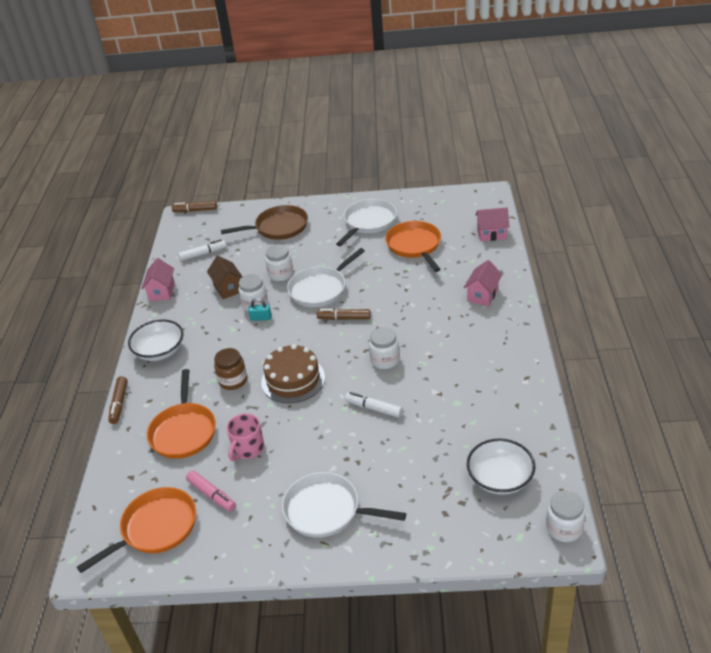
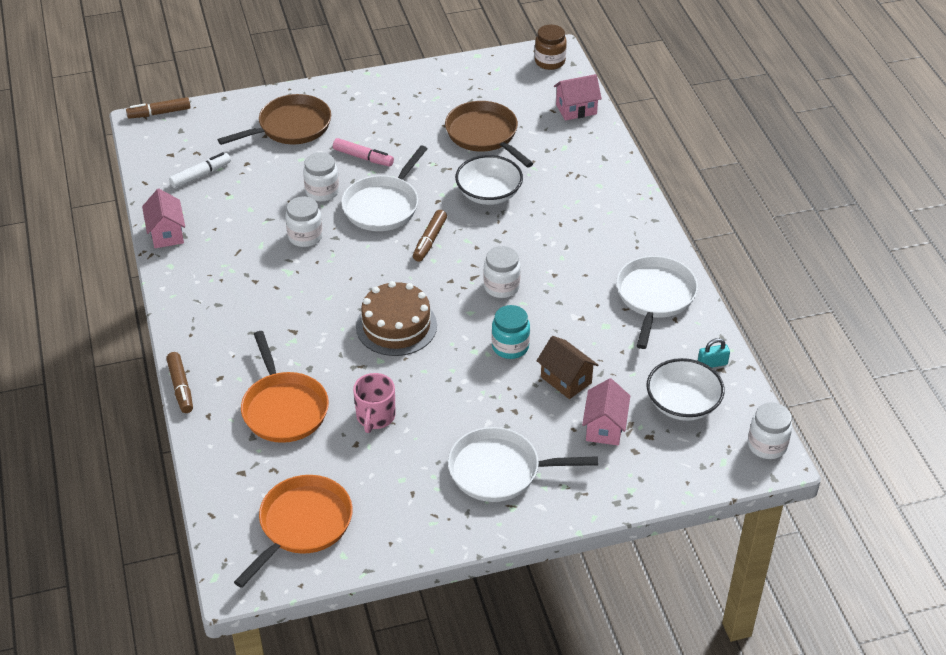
camera: 20 degrees left, 5 degrees up
(160, 351) = (203, 313): white bowl -> white bowl (489, 194)
(212, 495) = (354, 476): pink marker -> pink marker (363, 157)
(228, 288) = (258, 218): brown house -> brown house (566, 380)
(233, 381) = (319, 338): brown jar -> brown jar (550, 62)
(261, 318) = (320, 253): turquoise padlock -> turquoise padlock (712, 364)
(344, 318) = (429, 240): brown marker -> brown marker turned 60 degrees counterclockwise
(368, 222) = (411, 108): white pan -> white pan (655, 297)
(374, 408) = (510, 347): white marker -> turquoise jar
(415, 246) = (484, 135): orange pan -> brown pan
(482, 295) = (591, 191): pink house -> pink house (604, 427)

